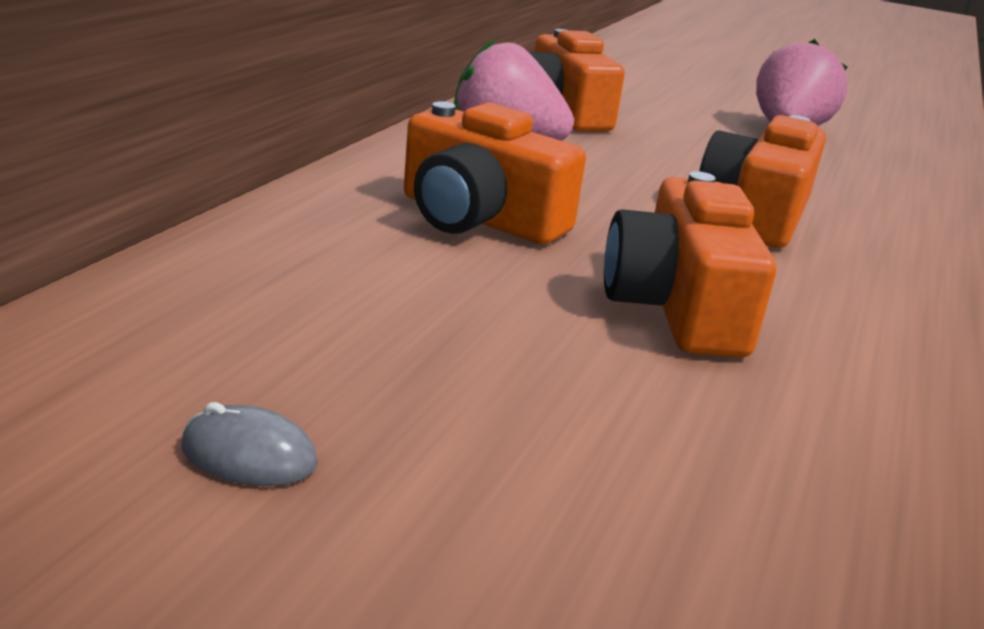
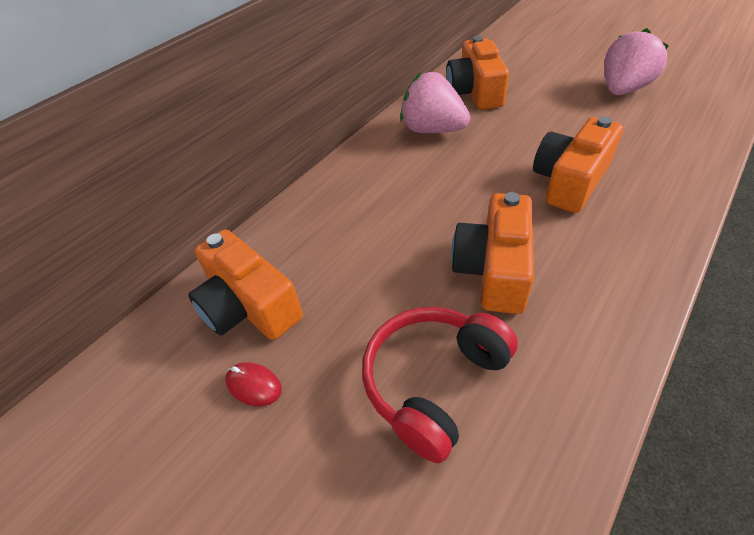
camera: 20 degrees right, 20 degrees up
(249, 455) = (254, 385): grey mouse -> red mouse
(479, 218) = (402, 199): orange camera -> orange camera (249, 306)
(630, 446) = (434, 383): none -> red headphones

